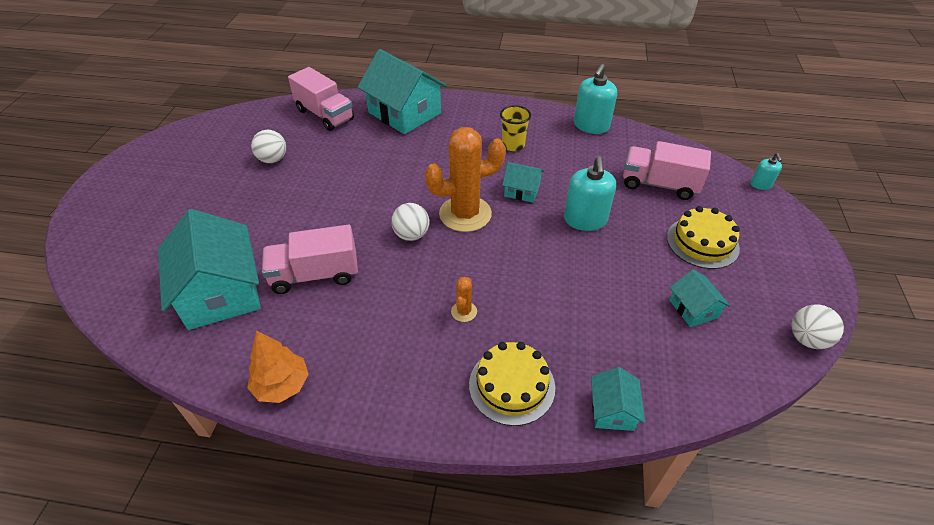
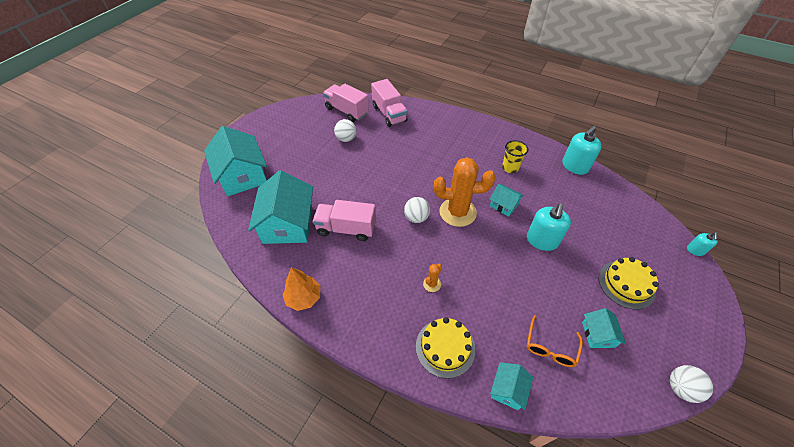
camera: 20 degrees right, 5 degrees up
(404, 113) = (442, 124): turquoise house -> turquoise house (242, 175)
(644, 341) = (550, 347): none -> orange glasses
(659, 184) = (610, 228): pink truck -> pink truck (347, 111)

